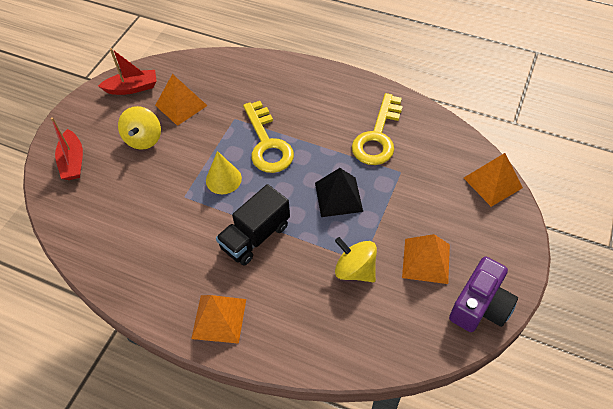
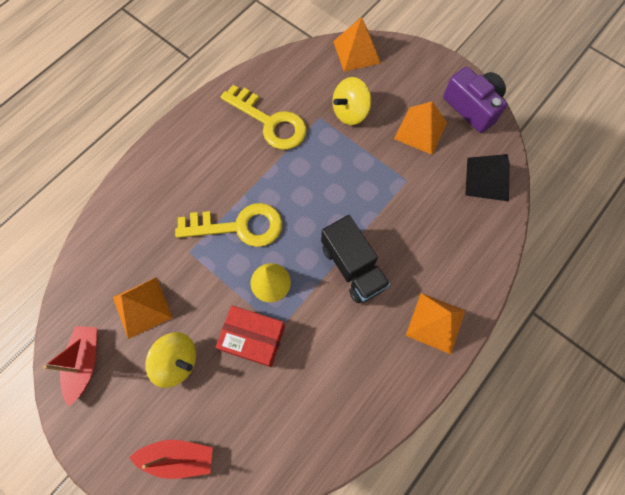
camera: 75 degrees left, 15 degrees up
(172, 181) = (253, 338): none -> red box
(338, 197) = (330, 178): black pyramid -> black pyramid (487, 179)
(355, 270) = (414, 189): yellow spinning top -> yellow spinning top (350, 112)

